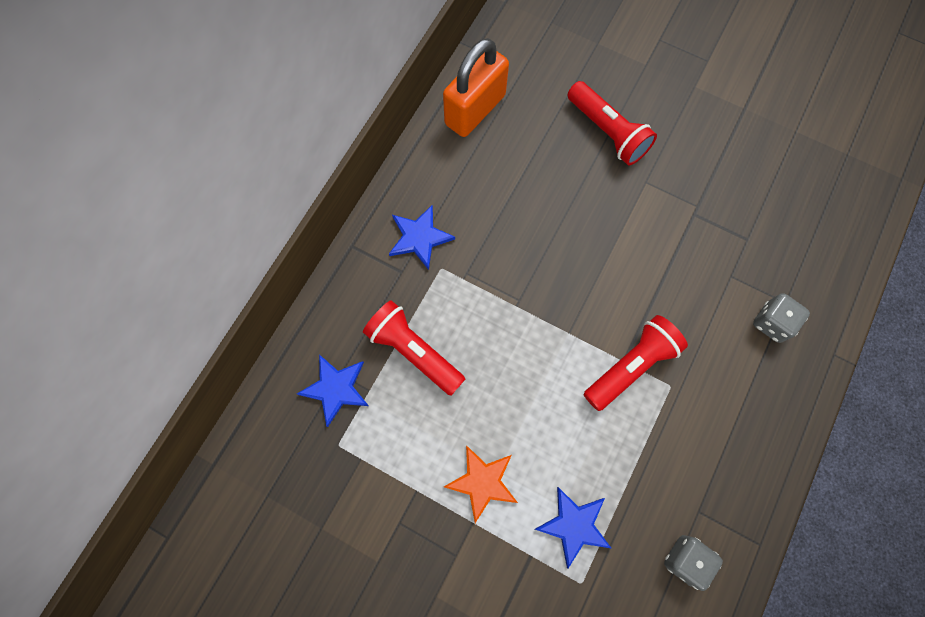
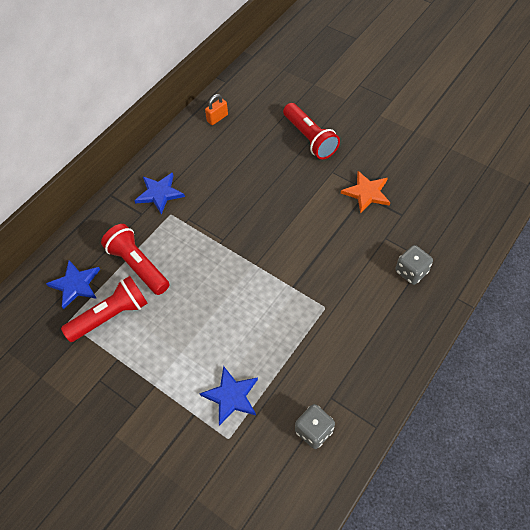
camera: 10 degrees right, 15 degrees down
(475, 110) = (217, 118): orange padlock -> orange padlock, size x0.45
(482, 482) = (168, 358): orange star -> orange star (367, 193)
(631, 365) = (297, 290): red flashlight -> red flashlight (111, 315)

